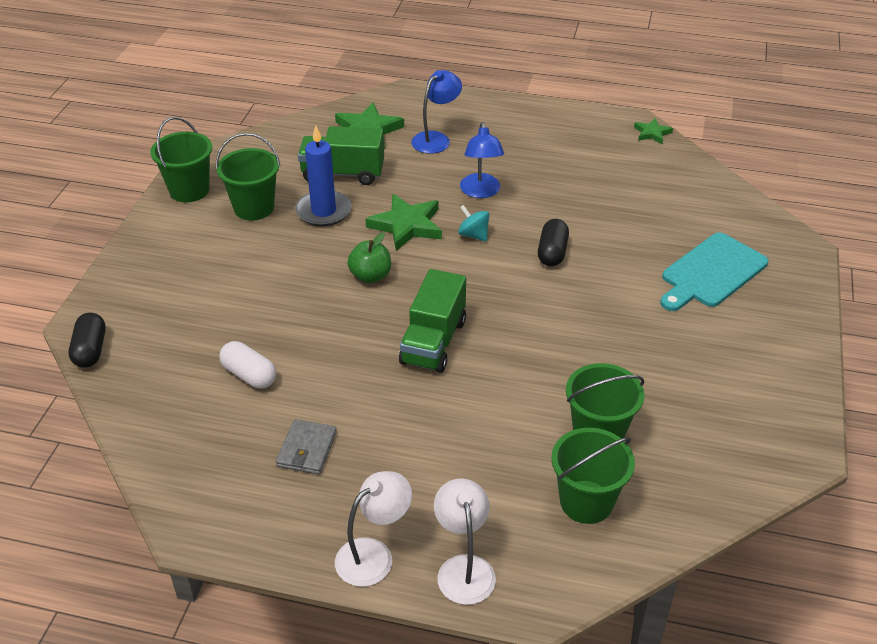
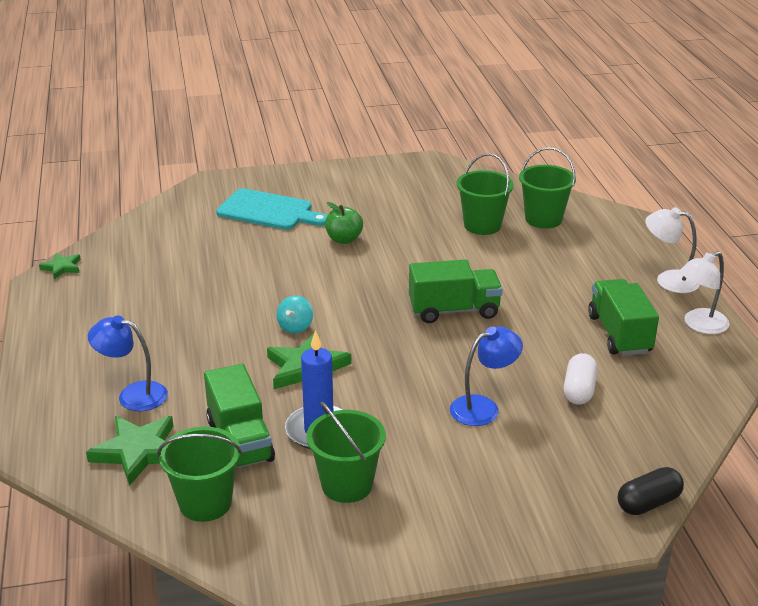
camera: 115 degrees left, 10 degrees down
(189, 190) = (348, 556): green bucket -> green bucket (205, 503)
(307, 449) = (619, 334): grey wallet -> green truck
(370, 276) = (398, 367): green apple -> green apple (344, 239)
(464, 568) = (639, 247): white lamp -> white lamp (699, 325)
(481, 192) = (221, 340): blue lamp -> blue lamp (483, 407)
(552, 252) = (293, 282): black capsule -> none

